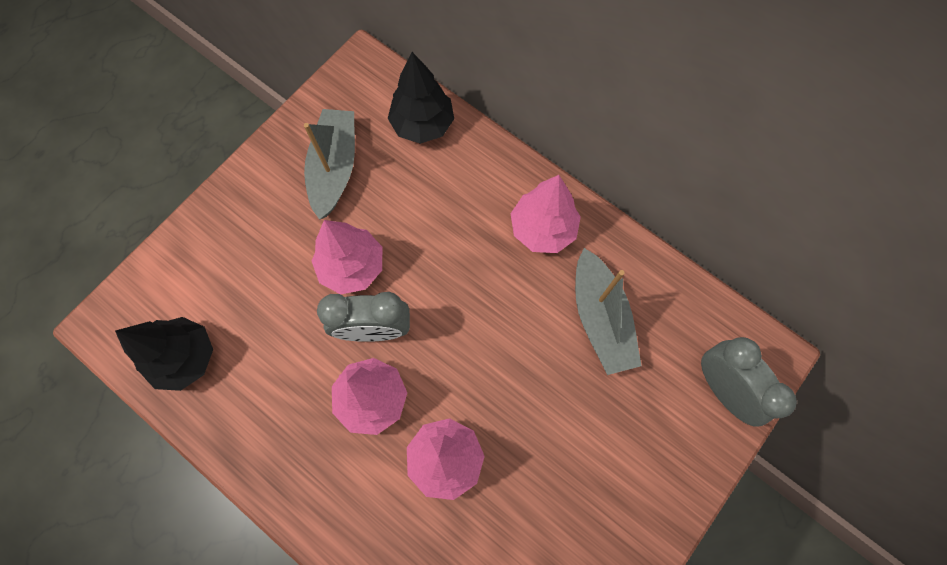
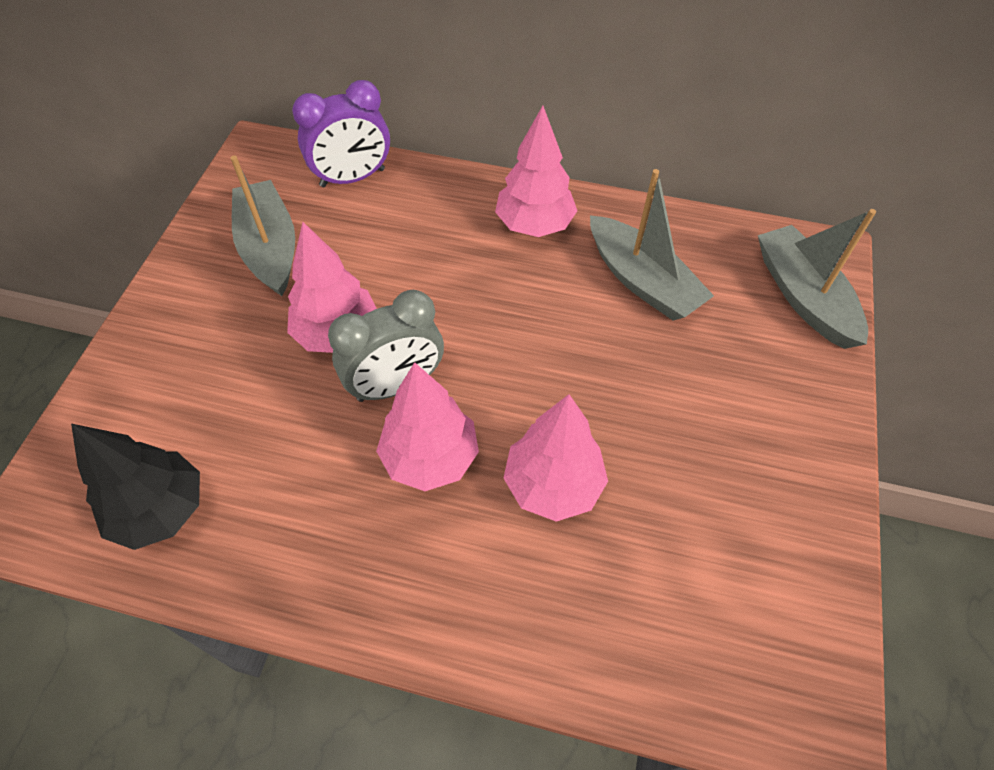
camera: 25 degrees left, 15 degrees down
(422, 124) = (352, 178): black tree -> purple clock
(723, 388) = (803, 296): grey clock -> grey boat

